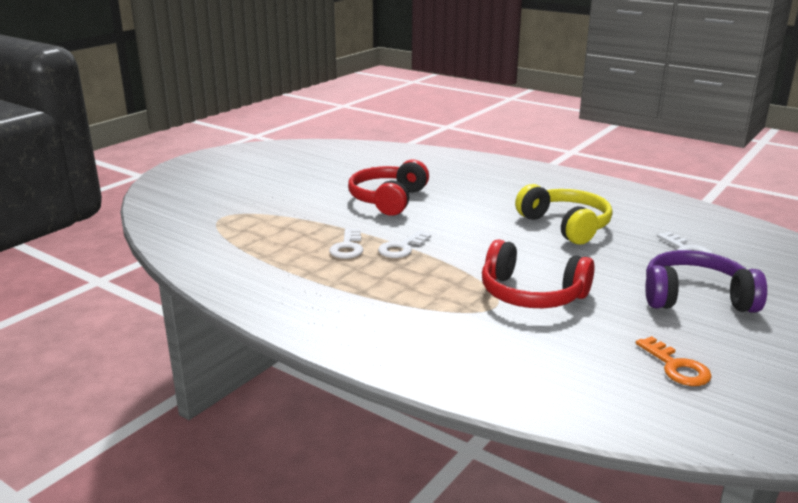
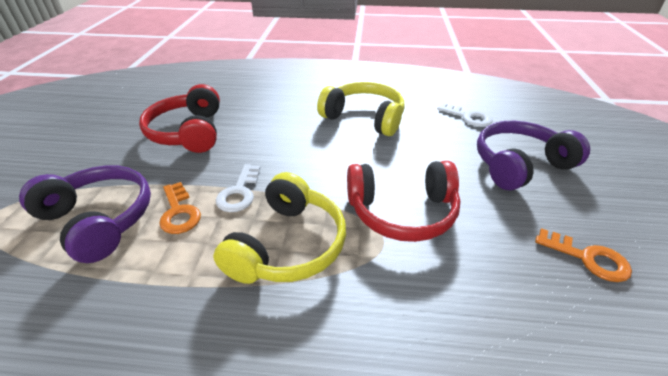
camera: 30 degrees left, 15 degrees up
(289, 237) = (99, 220): none -> purple headphones
(347, 247) = (179, 212): white key -> orange key
(416, 286) = (287, 245): none -> yellow headphones

